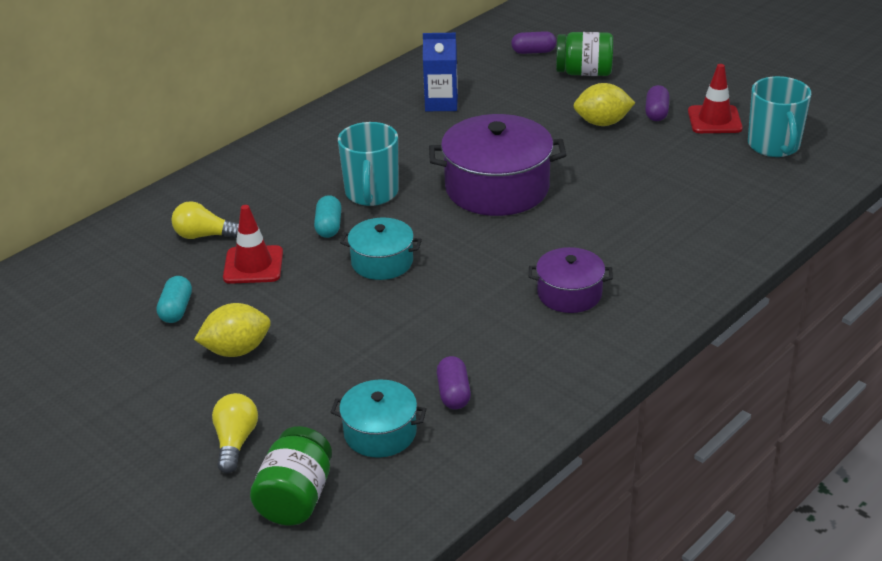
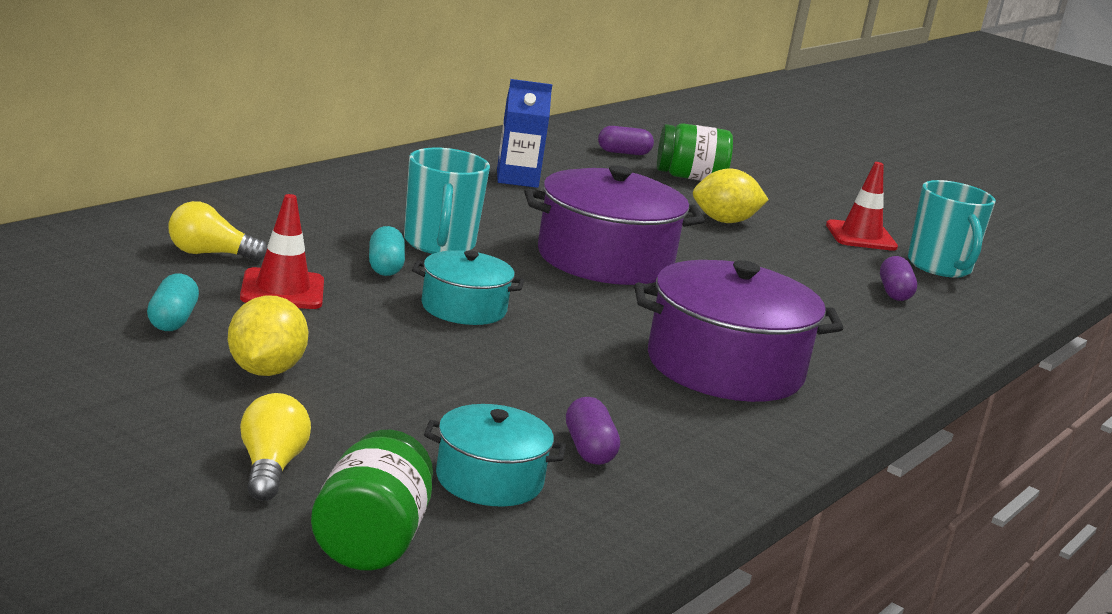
camera: 10 degrees left, 15 degrees down
(237, 350) = (265, 371): yellow lemon -> yellow lemon turned 60 degrees counterclockwise
(569, 294) = (725, 367): purple pot -> purple pot, size x1.81
(656, 113) = (788, 221): purple capsule -> purple capsule (894, 292)

